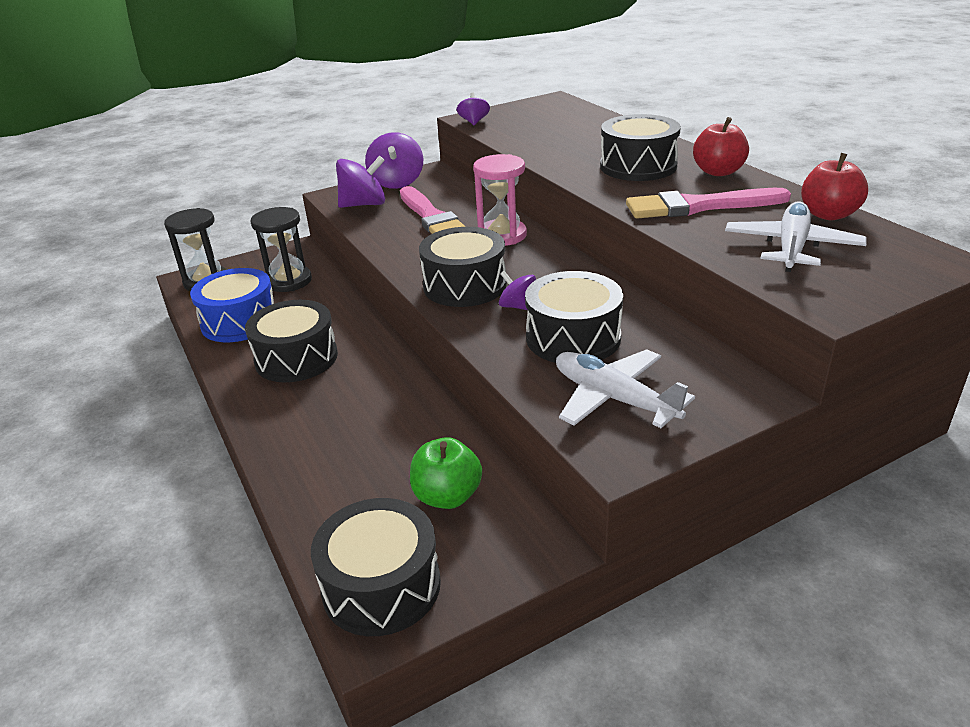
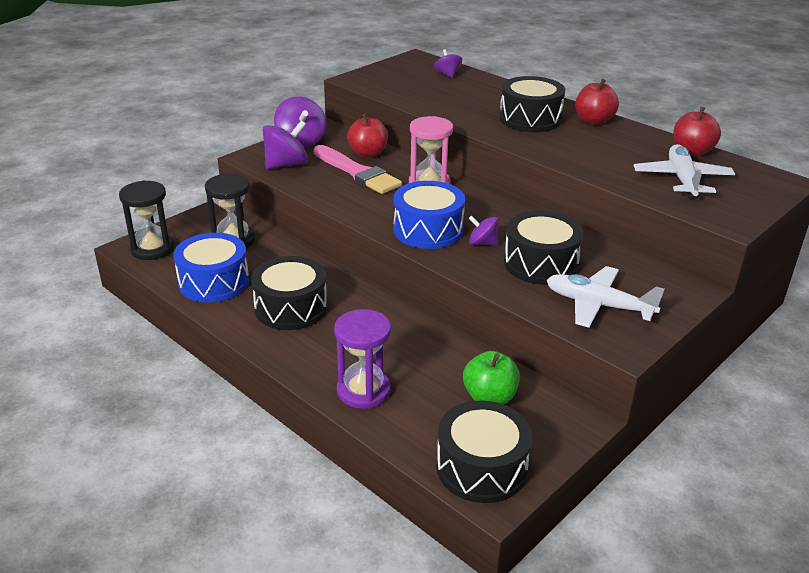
camera: 20 degrees left, 0 degrees up
(309, 463) = (363, 391): none -> purple hourglass
(457, 199) = (368, 153): none -> red apple
(464, 285) = (428, 230): black drum -> blue drum
(474, 122) = (362, 83): purple spinning top -> purple spinning top (447, 74)
(699, 206) = (598, 151): pink brush -> none

